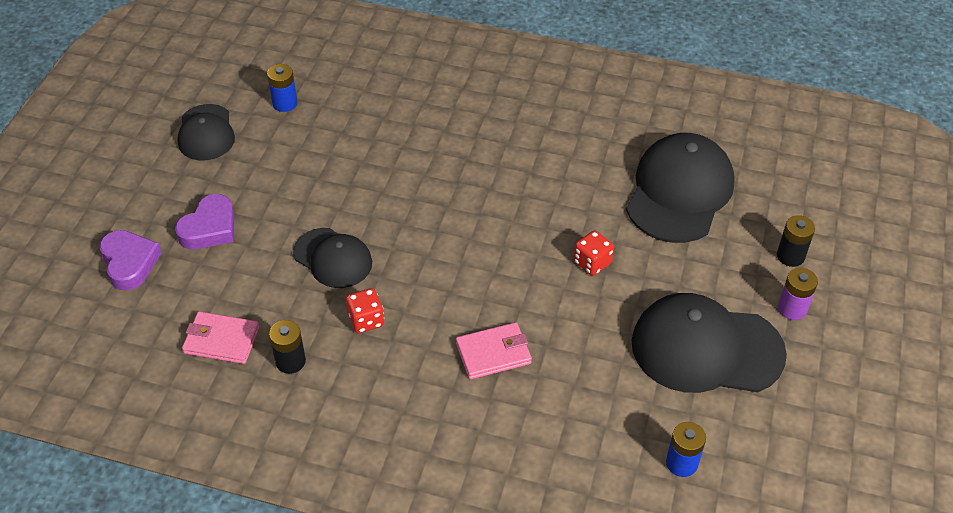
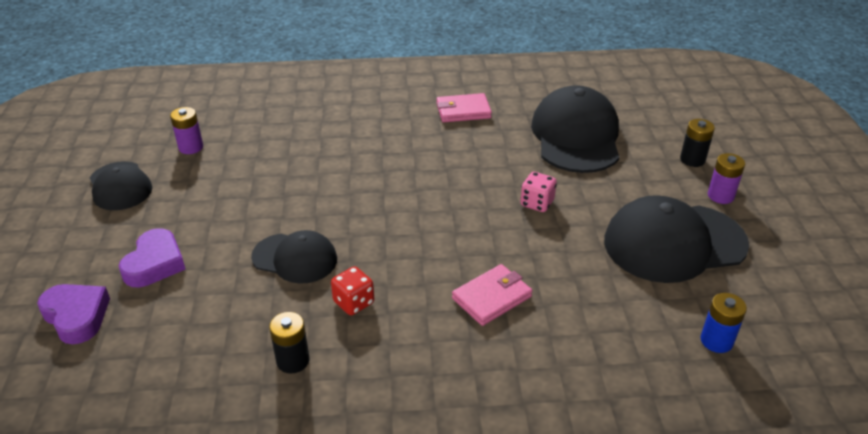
camera: 20 degrees left, 10 degrees down
(221, 340) = (209, 361): pink wallet -> pink wallet (463, 111)
(285, 103) = (191, 147): blue battery -> purple battery
(592, 263) = (537, 203): red dice -> pink dice

